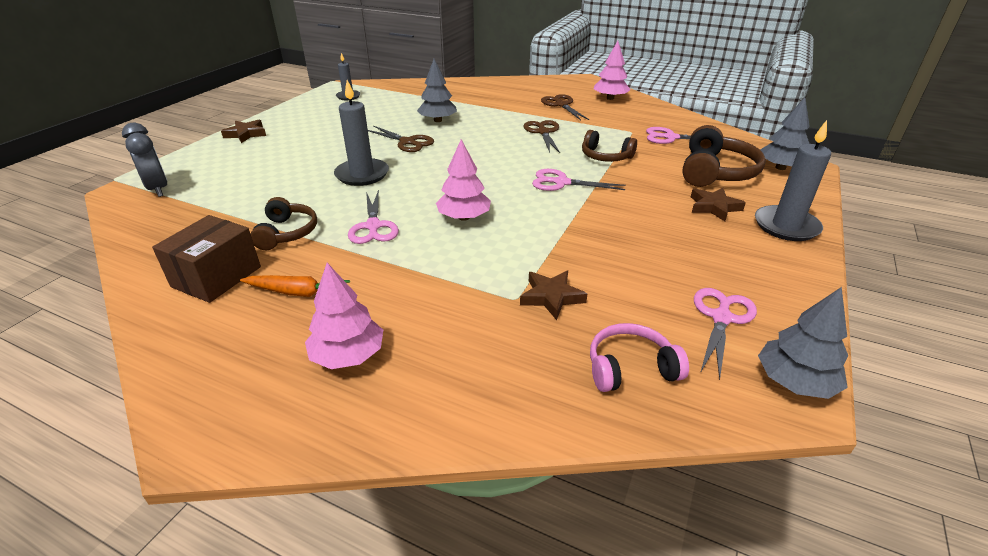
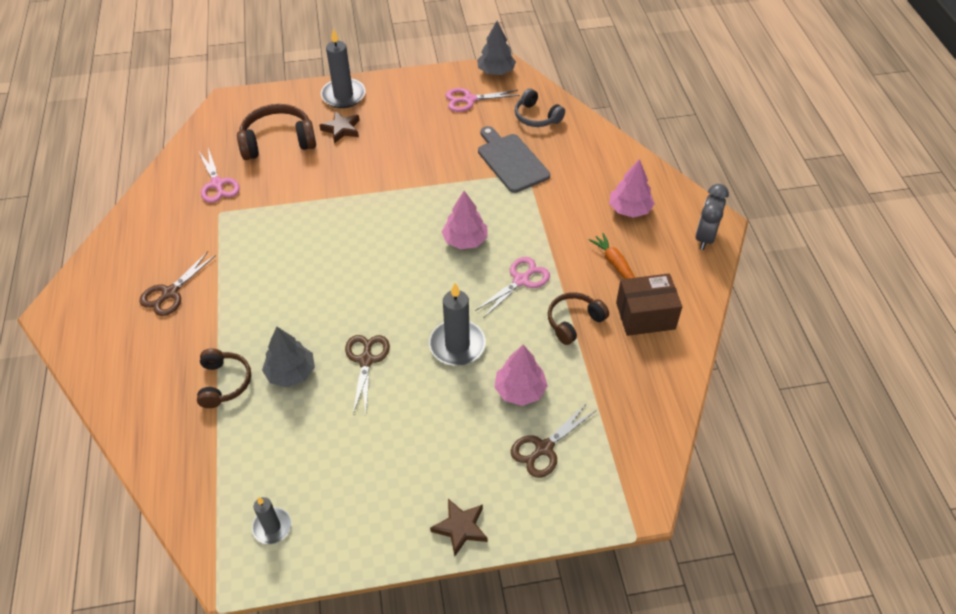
camera: 125 degrees left, 15 degrees up
(158, 189) = (612, 476): grey clock -> grey clock (705, 237)
(543, 132) = (264, 271): brown scissors -> brown scissors (543, 448)
(551, 297) = (511, 161): brown star -> grey cutting board
(561, 182) = (365, 214): pink scissors -> none
(605, 156) = (293, 209): brown headphones -> brown headphones (224, 383)
(610, 98) = (121, 262): pink tree -> pink tree (520, 390)
(630, 368) = (536, 117): pink headphones -> grey headphones
(780, 167) = (243, 113): grey tree -> none

